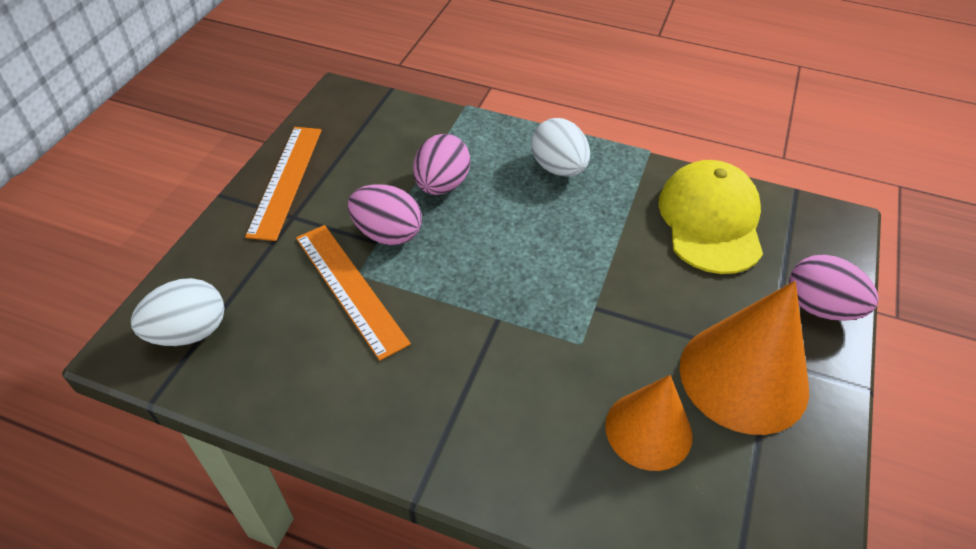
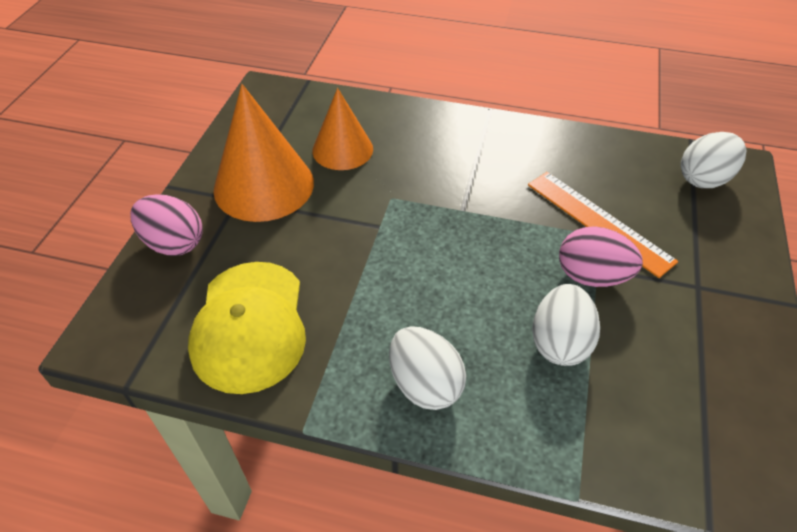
camera: 175 degrees right, 0 degrees up
(285, 180) = (739, 330): orange ruler -> none
(441, 185) = (559, 342): pink egg -> white egg

